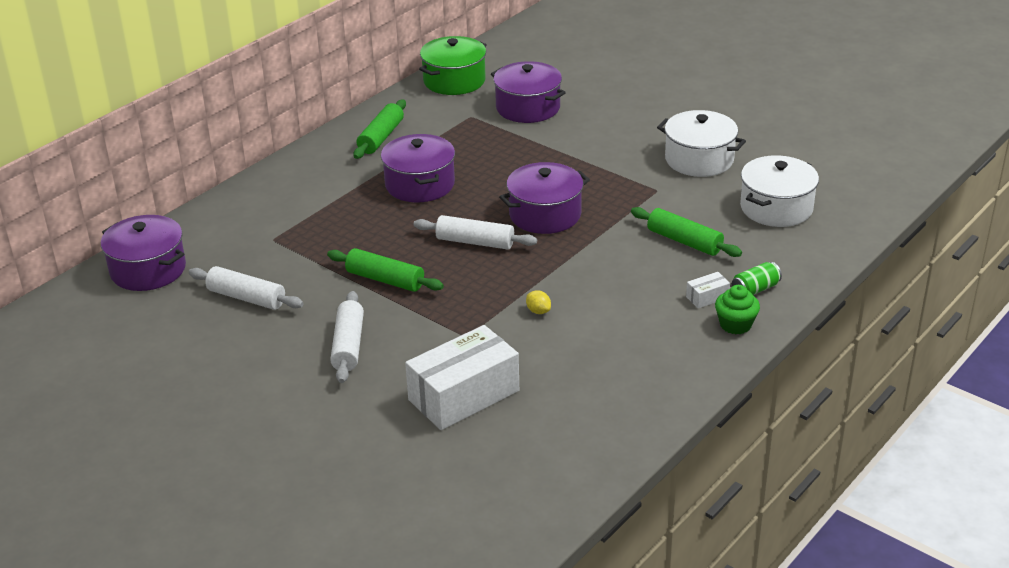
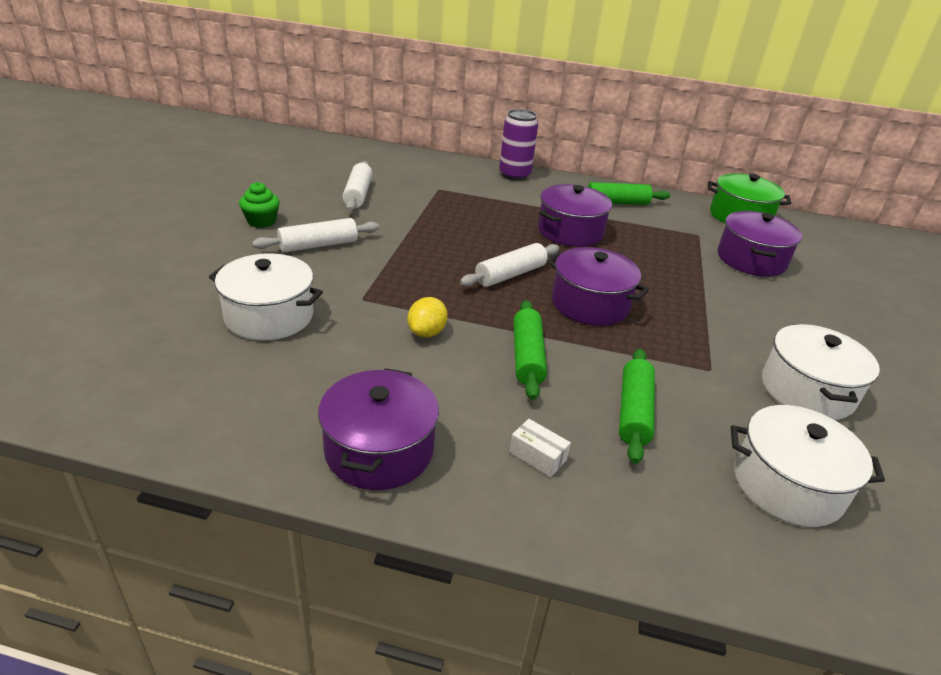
camera: 60 degrees right, 0 degrees up
(148, 270) = (369, 157): purple pot -> purple pot (379, 450)
(274, 180) = (514, 175): none -> purple can
(385, 280) = (420, 243): green rolling pin -> green rolling pin (527, 357)
(464, 395) = (269, 316): white box -> white pot
(475, 242) = (510, 274): white rolling pin -> white rolling pin turned 60 degrees clockwise
(538, 311) = (427, 332): yellow lemon -> yellow lemon, size x1.52
(735, 324) = (498, 496): green cupcake -> green cupcake (261, 221)
(755, 289) = (588, 501): green can -> none

